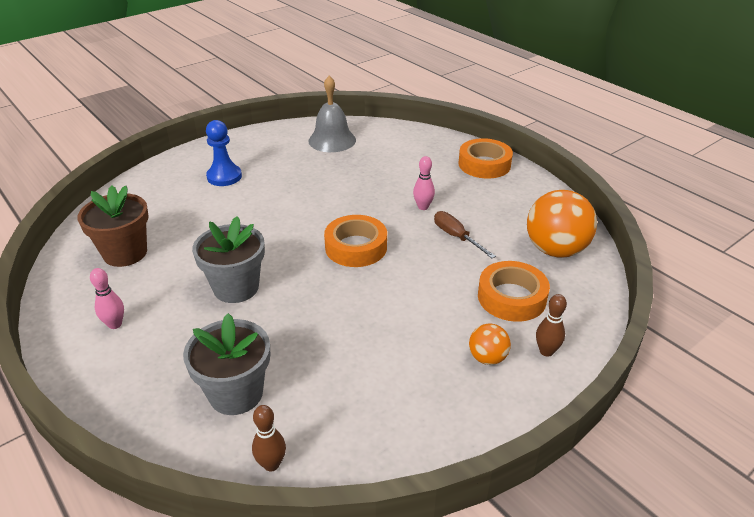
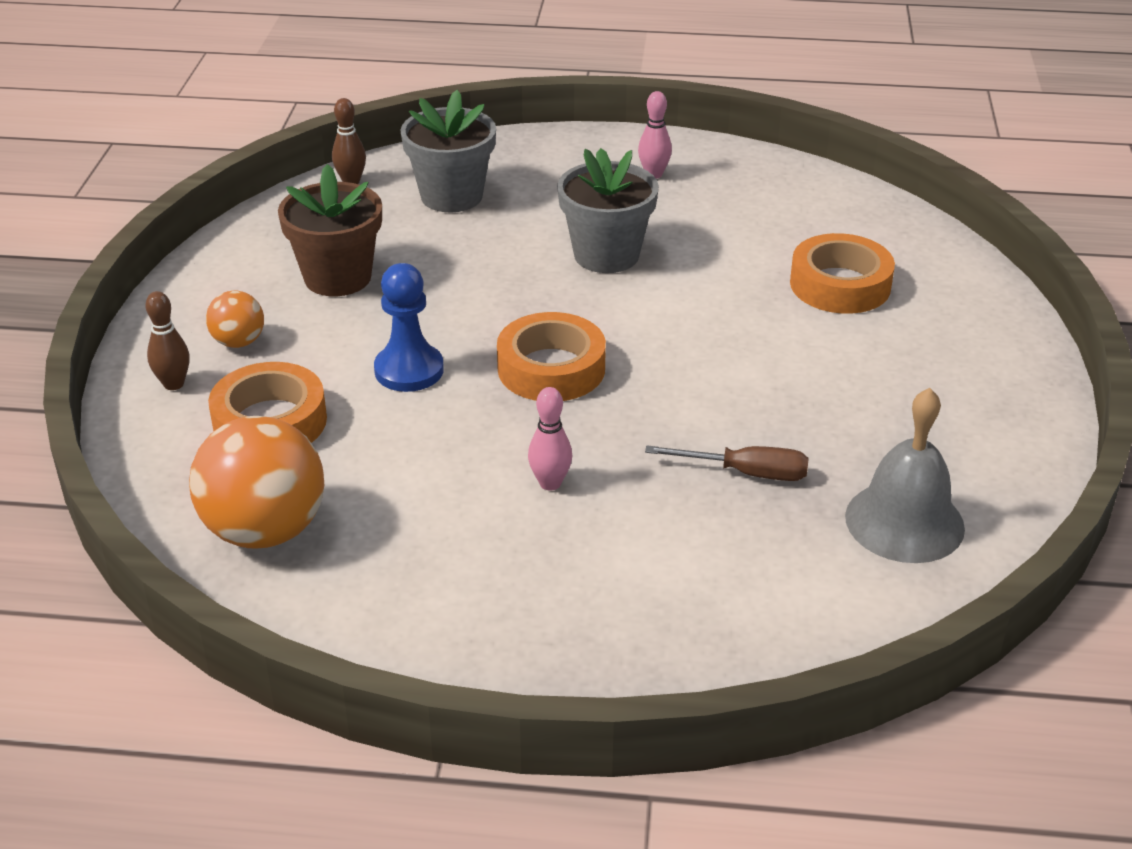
camera: 135 degrees right, 0 degrees up
(125, 253) = (786, 216): brown flower pot -> brown flower pot (337, 277)
(224, 177) = (901, 352): blue pawn -> blue pawn (409, 370)
(456, 237) = (437, 463): brown screwdriver -> brown screwdriver (746, 473)
(484, 164) = (565, 651): orange tape -> orange tape (840, 285)

